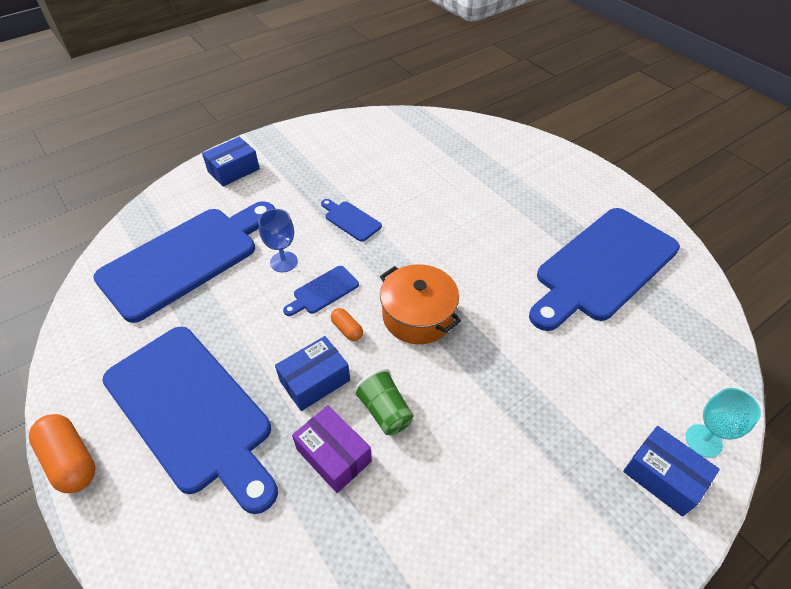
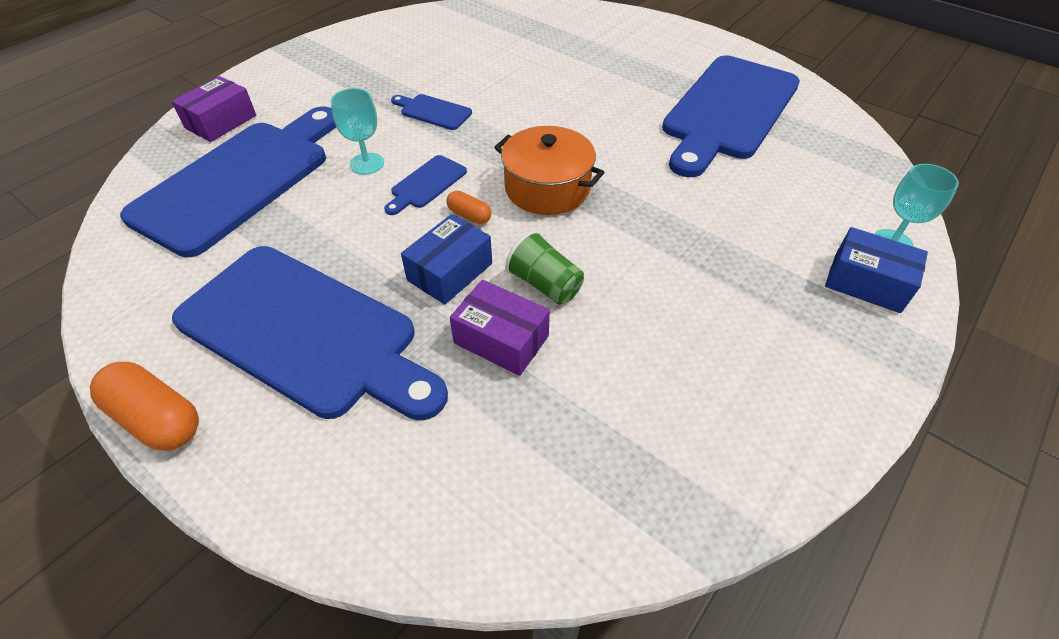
camera: 15 degrees left, 0 degrees up
(188, 200) = (221, 122): none -> purple box
(233, 170) = (269, 85): blue box -> none
(283, 262) = (367, 164): blue goblet -> turquoise goblet

